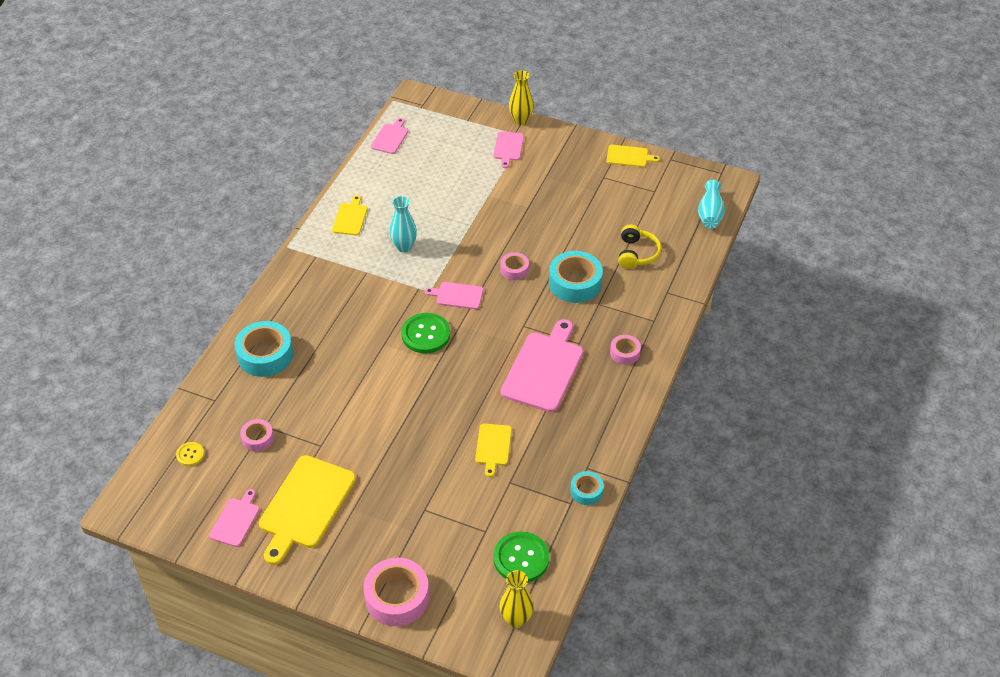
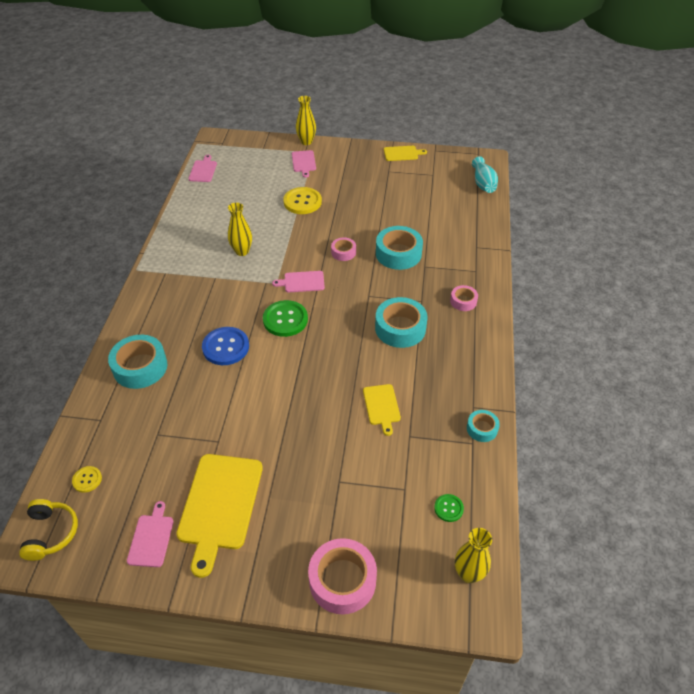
camera: 15 degrees left, 0 degrees up
(257, 438) = (153, 448): pink tape -> none
(350, 218) = (187, 236): yellow cutting board -> none
(355, 351) = (226, 347): none -> blue button
(404, 247) = (242, 251): turquoise vase -> yellow vase
(490, 199) = (302, 202): none -> yellow button
(521, 558) = (448, 508): green button -> green button, size x0.52
(544, 369) = (400, 328): pink cutting board -> turquoise tape
(637, 254) = (439, 222): yellow headphones -> yellow headphones (51, 533)

